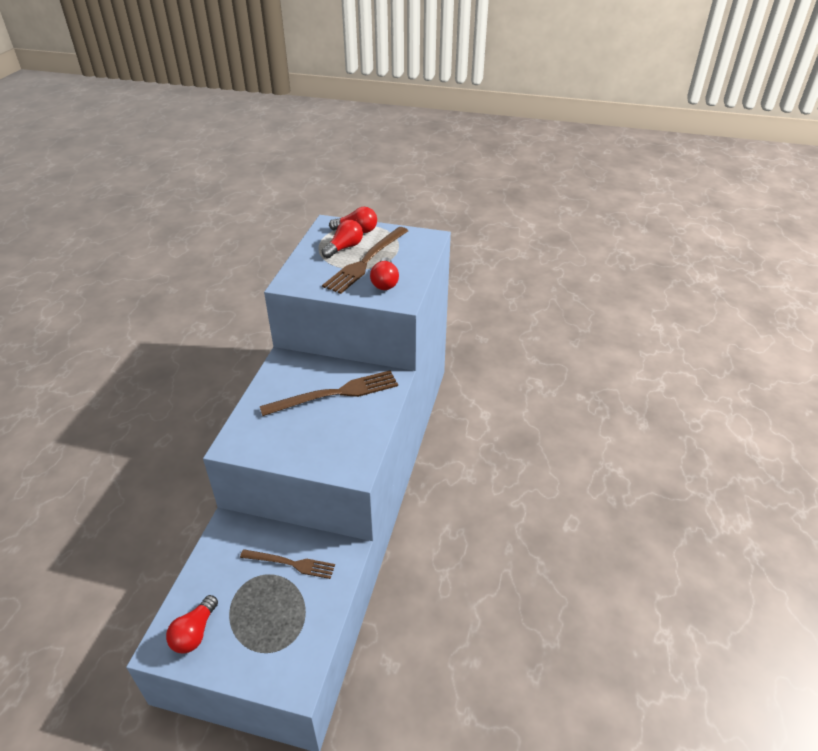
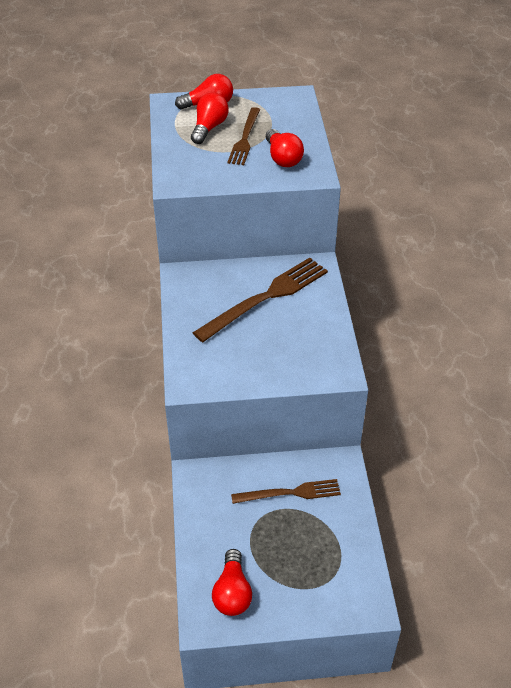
camera: 20 degrees left, 5 degrees up
(366, 261) = (245, 138): brown fork -> brown fork, size x0.63

